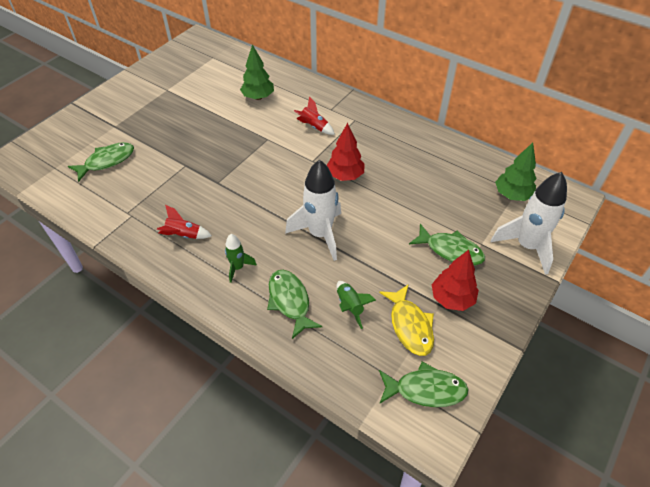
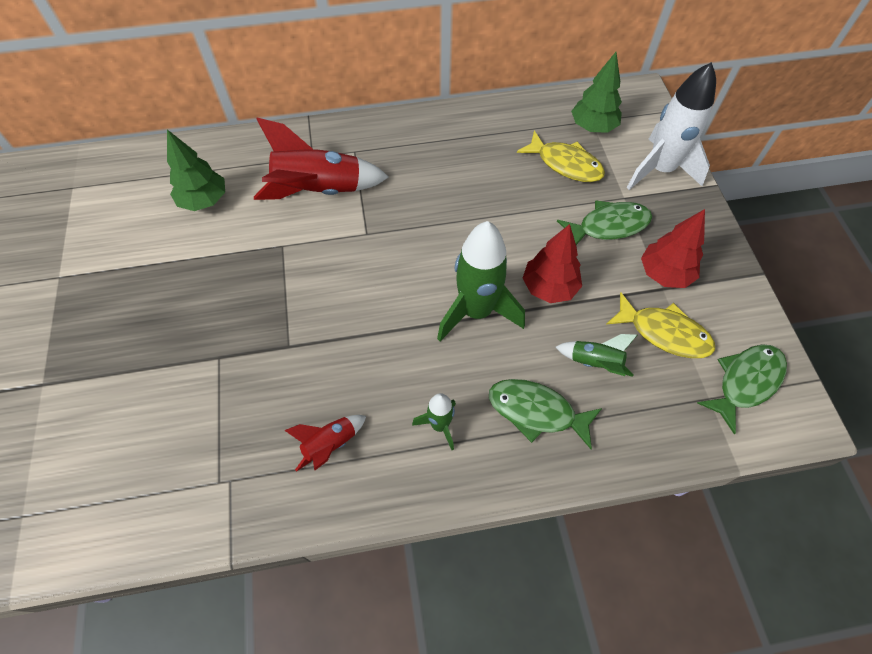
camera: 45 degrees left, 10 degrees up
(107, 161) = (97, 440): green fish -> none
(314, 127) = (319, 191): red rocket -> red rocket, size x1.97
(320, 234) = (476, 312): white rocket -> green rocket
(345, 176) = (422, 224): red tree -> red tree (549, 288)
(467, 202) = (565, 164): none -> yellow fish

